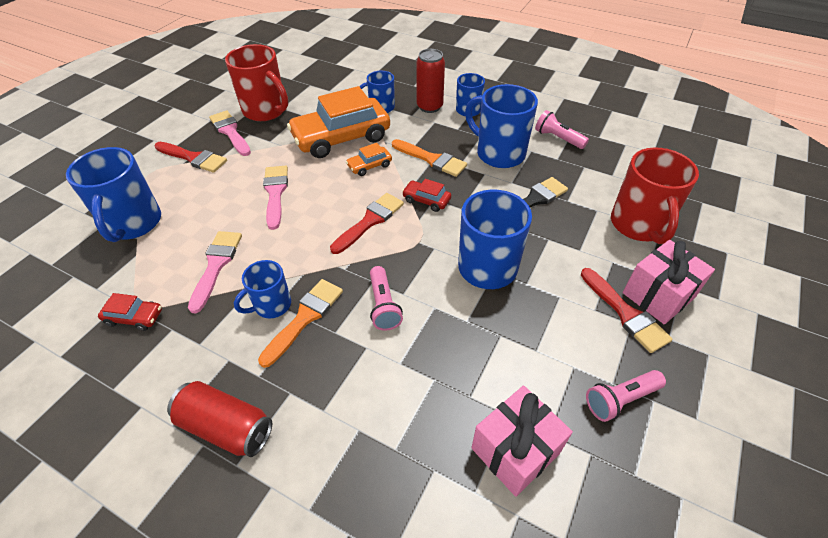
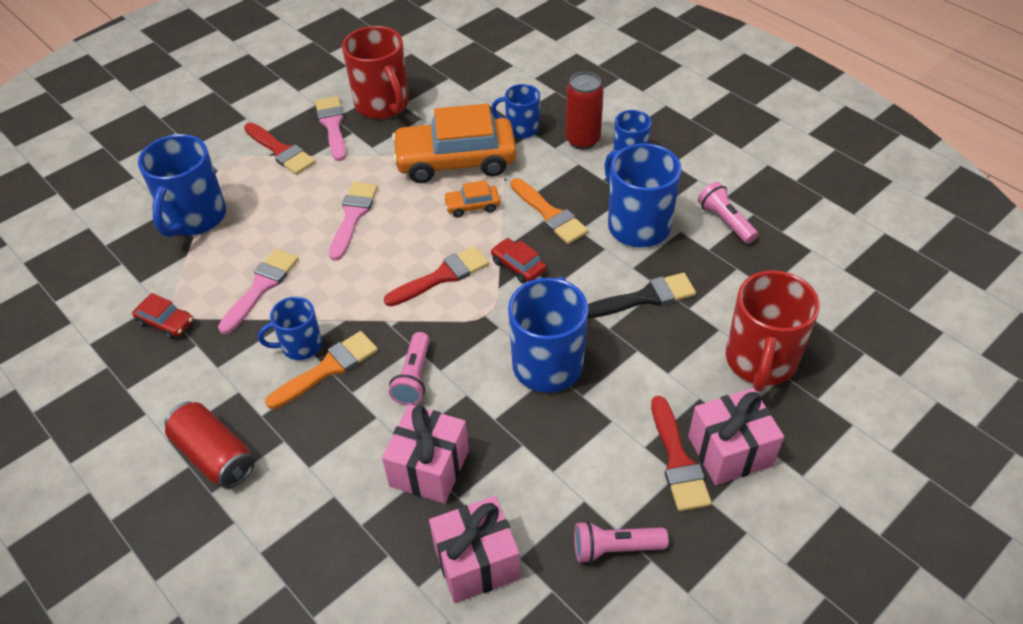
camera: 20 degrees right, 0 degrees up
(433, 378) = (429, 468): none -> pink gift

